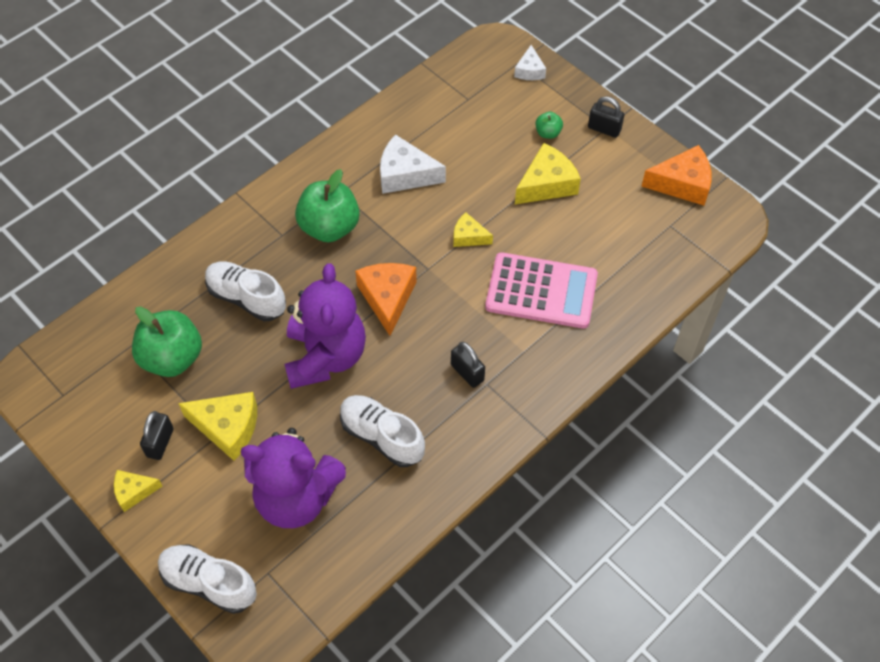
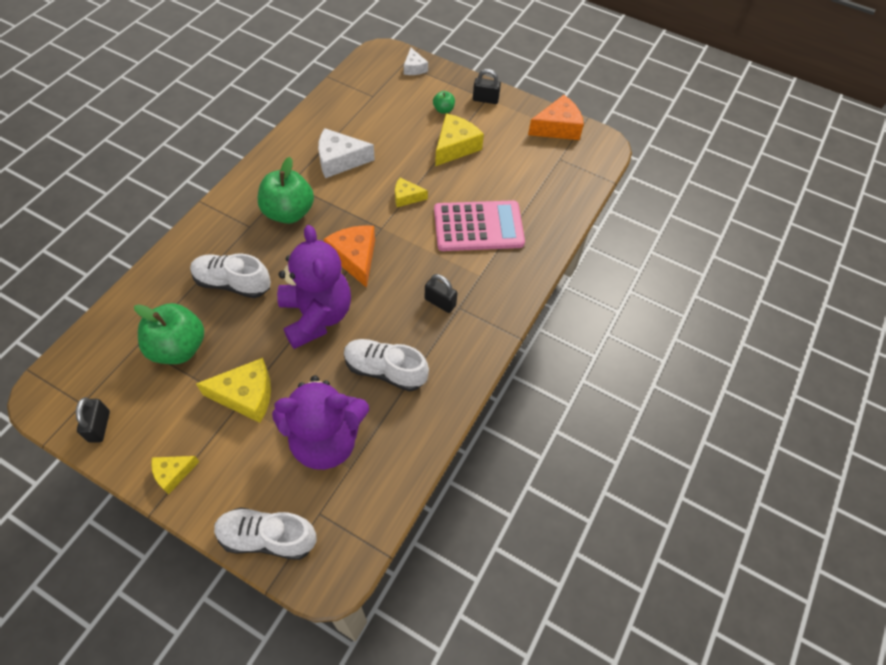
camera: 20 degrees left, 0 degrees up
(160, 443) = (187, 423): black padlock -> black padlock (99, 426)

